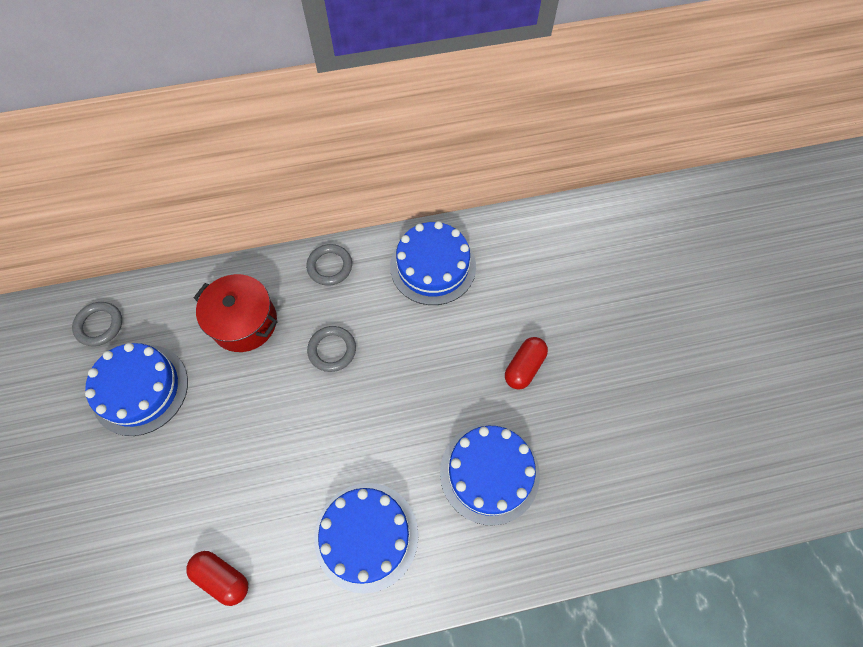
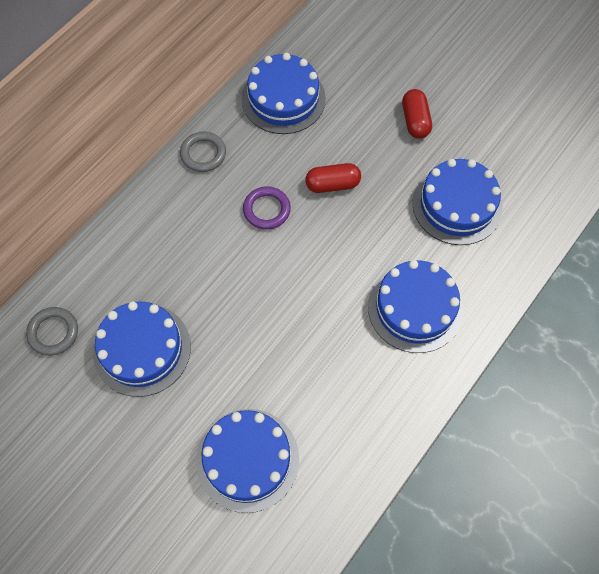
camera: 40 degrees left, 0 degrees up
(121, 548) = (247, 459): none -> blue cake
(222, 577) = (342, 414): red capsule -> red capsule (332, 184)
(244, 322) = (176, 241): red pot -> none
(332, 350) = (266, 210): grey ring -> purple ring

